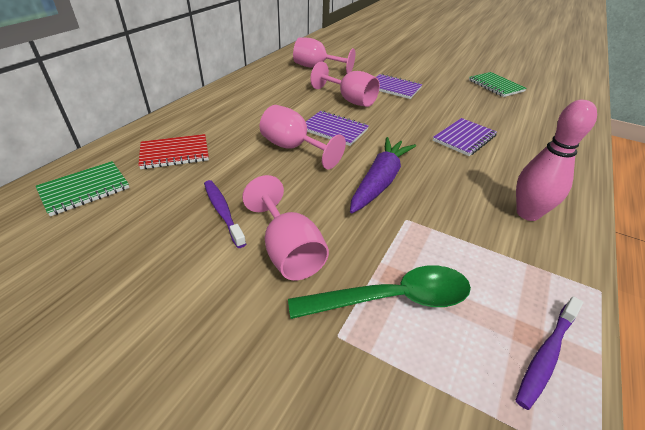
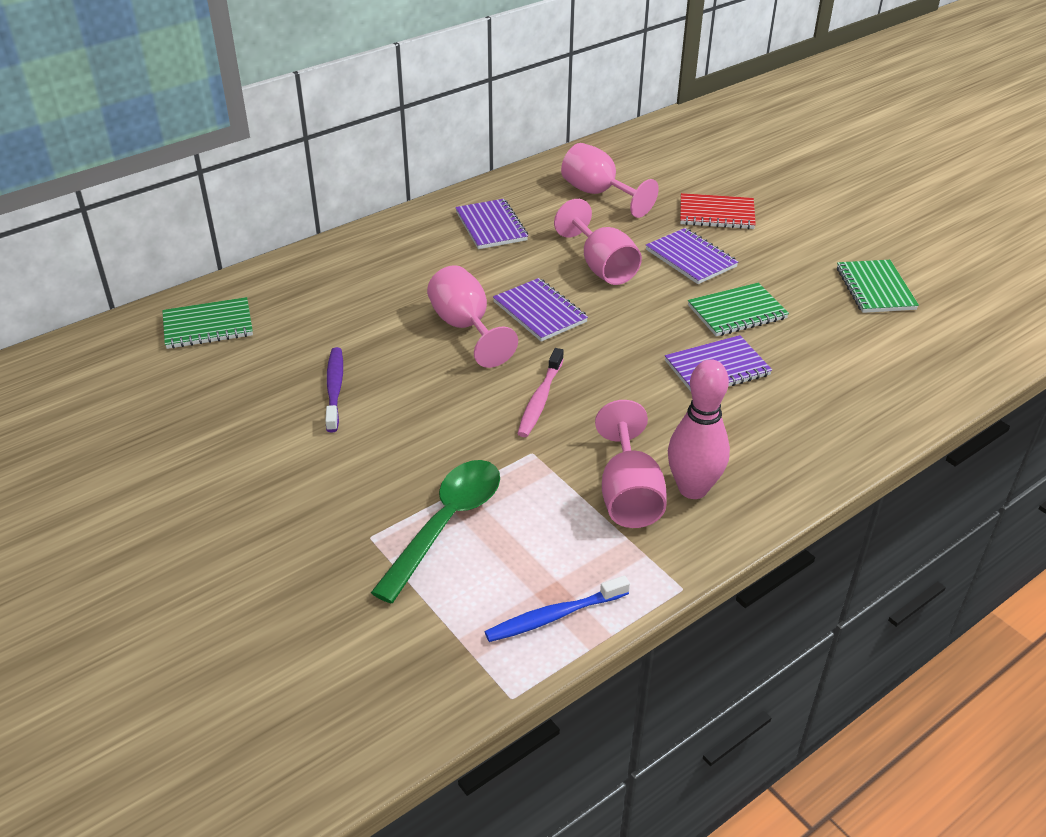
camera: 25 degrees right, 0 degrees up
(175, 153) = (320, 302): red notebook -> red notebook (716, 214)
(267, 91) = (491, 226): none -> purple notebook
(288, 251) = (376, 449): pink goblet -> pink goblet (628, 495)
(380, 181) = (540, 399): purple carrot -> pink toothbrush
(392, 299) = (446, 524): green spoon -> green spoon turned 75 degrees counterclockwise
(444, 108) = (737, 312): none -> green notebook
(546, 355) = (554, 616): purple toothbrush -> blue toothbrush

